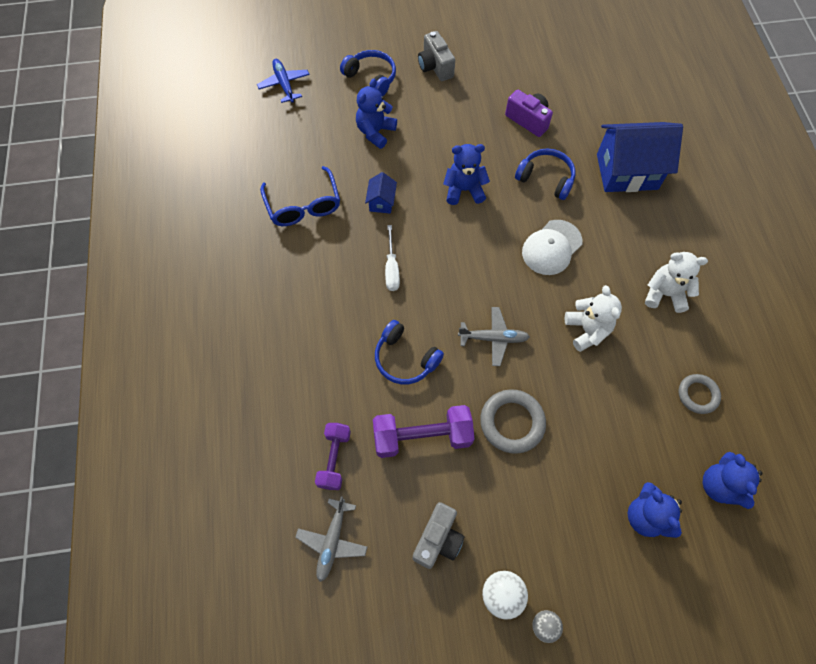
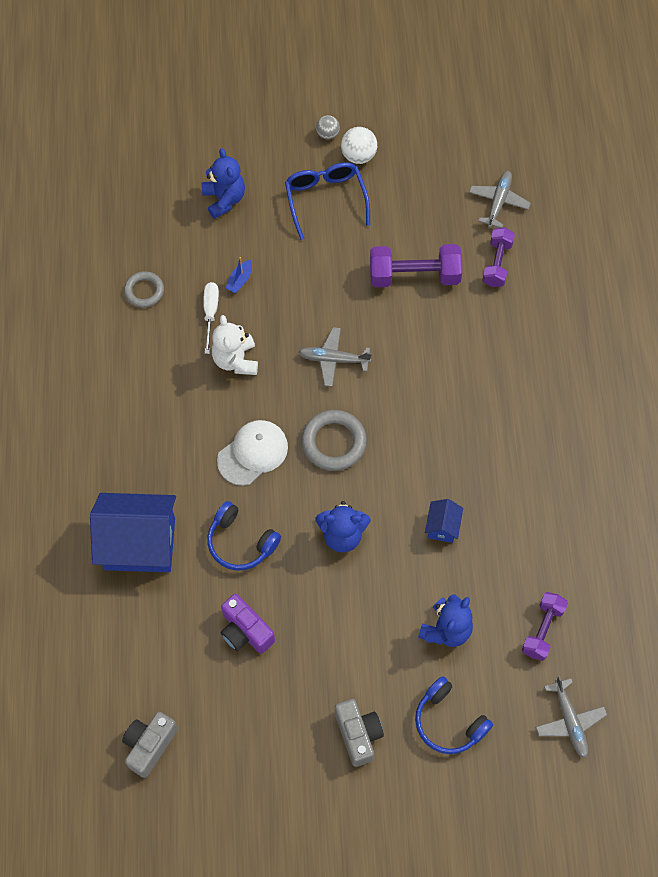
camera: 175 degrees left, 0 degrees up
(284, 84) = (569, 720): blue plane -> grey plane
(301, 137) = (542, 630): none -> purple dumbbell
(303, 206) = (535, 529): blue glasses -> blue glasses (325, 199)
(391, 268) = (434, 443): white screwdriver -> white screwdriver (210, 313)
(405, 359) = (426, 346): blue headphones -> none
(438, 539) = (407, 196): grey camera -> grey camera (149, 745)
(512, 422) = (328, 281): grey ring -> grey ring (334, 442)
(604, 415) = (240, 280): none -> blue boat
(664, 294) = (143, 391): white teddy bear -> none
(719, 486) = (152, 216): blue teddy bear -> none

